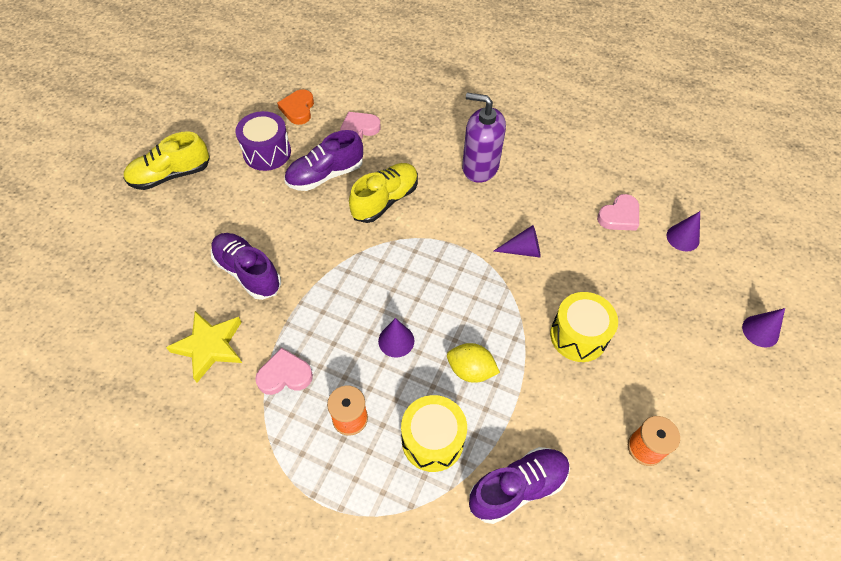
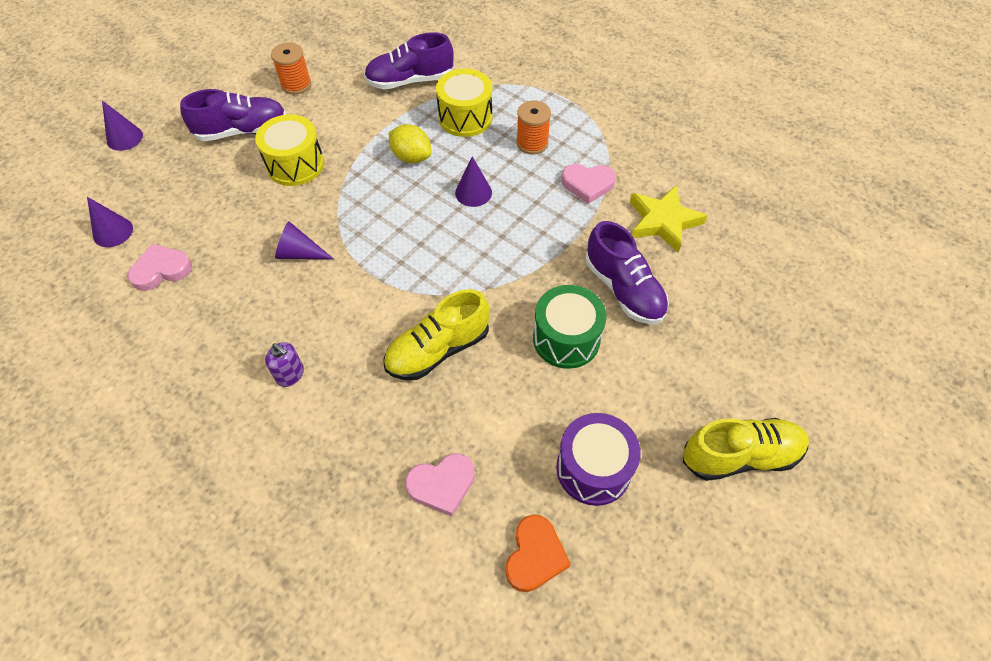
camera: 165 degrees left, 0 degrees up
(292, 225) = (566, 339): none -> green drum
(325, 175) = (510, 407): purple shoe -> purple shoe (242, 131)
(480, 167) = (290, 375): purple soap dispenser -> purple soap dispenser, size x0.48

